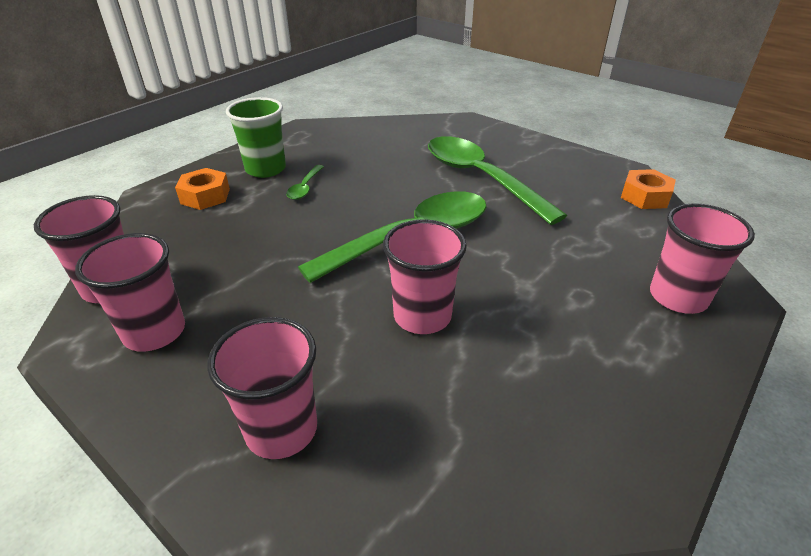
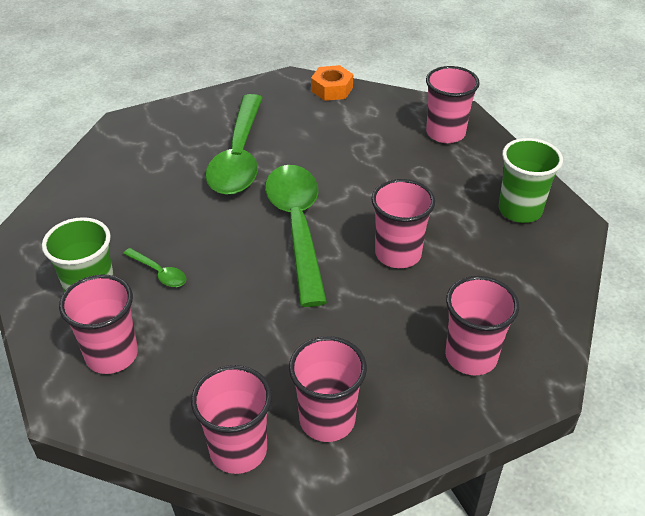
camera: 65 degrees left, 5 degrees up
(205, 196) = (112, 355): orange nut -> pink cup
(481, 178) = (239, 156): green spoon -> green spoon turned 75 degrees counterclockwise
(600, 413) = (520, 210): none -> green cup

